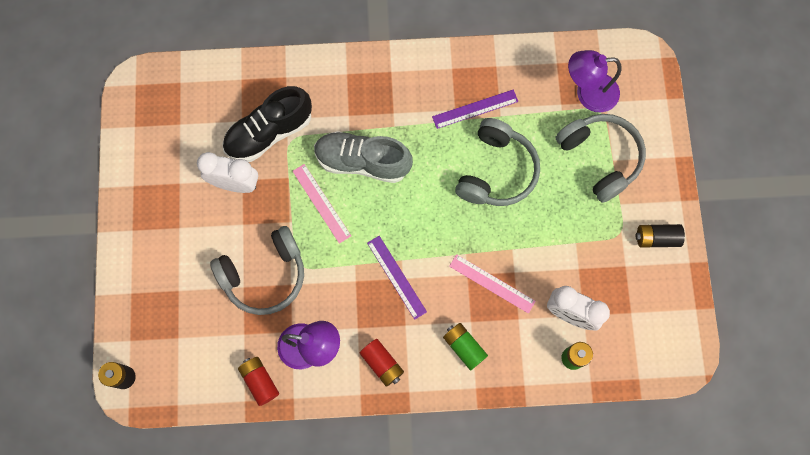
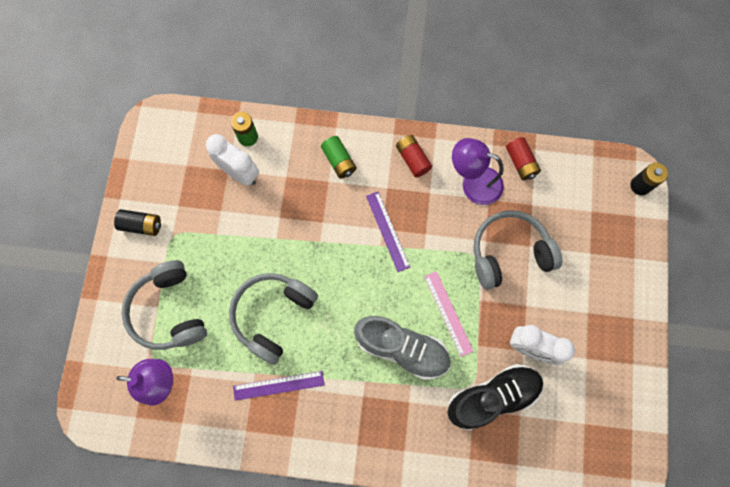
camera: 170 degrees left, 0 degrees up
(492, 283) = (302, 210): pink ruler -> none

